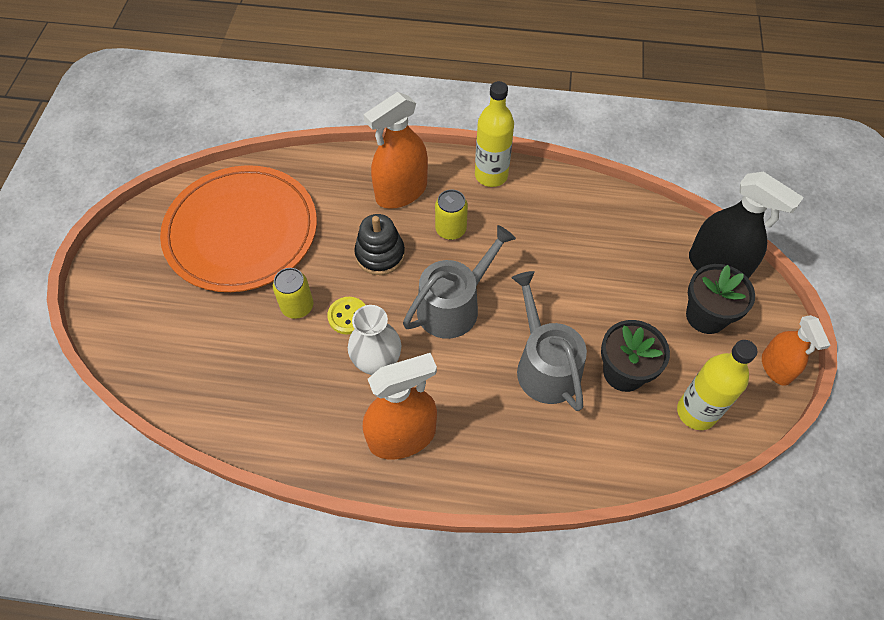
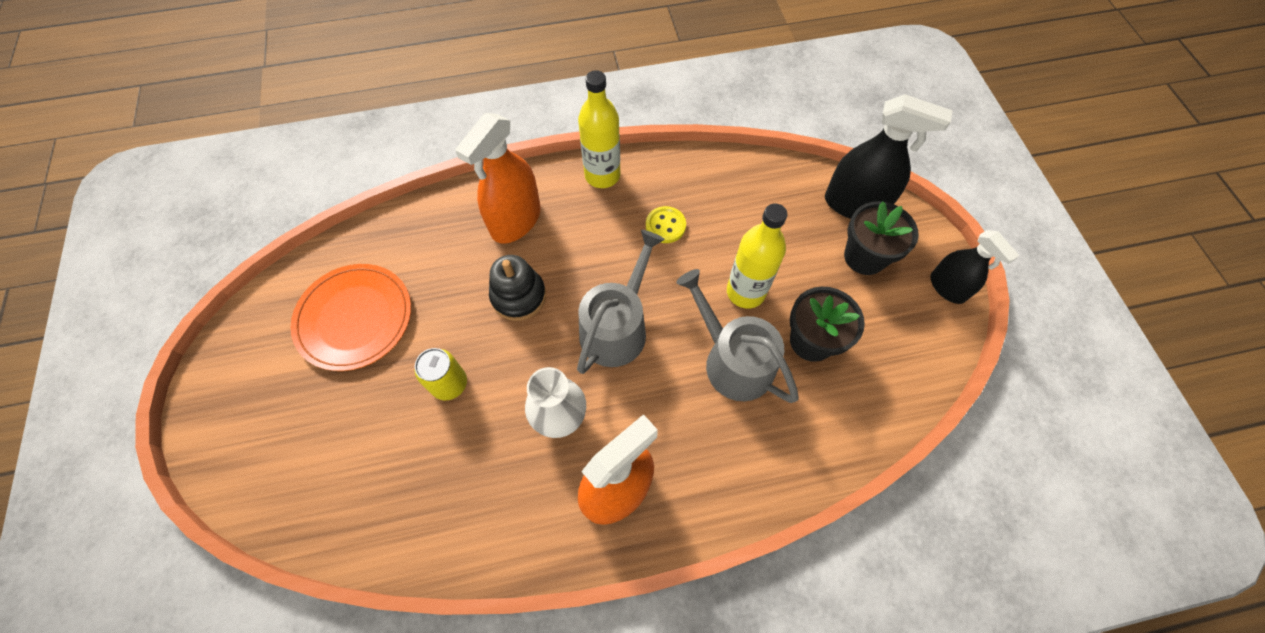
camera: 20 degrees left, 5 degrees up
(241, 231) = (354, 318): orange plate -> orange plate, size x0.66
(348, 316) = (509, 376): yellow button -> yellow button (665, 226)
(450, 229) = (583, 245): yellow can -> none
(696, 412) = (894, 358): yellow bottle -> yellow bottle (745, 292)
(776, 367) = (947, 287): orange spray bottle -> black spray bottle

